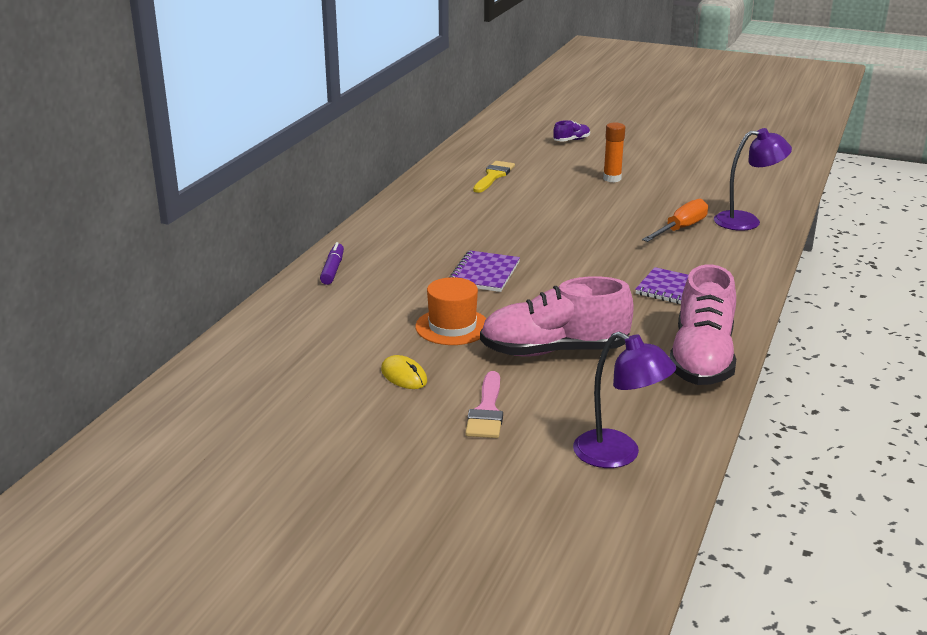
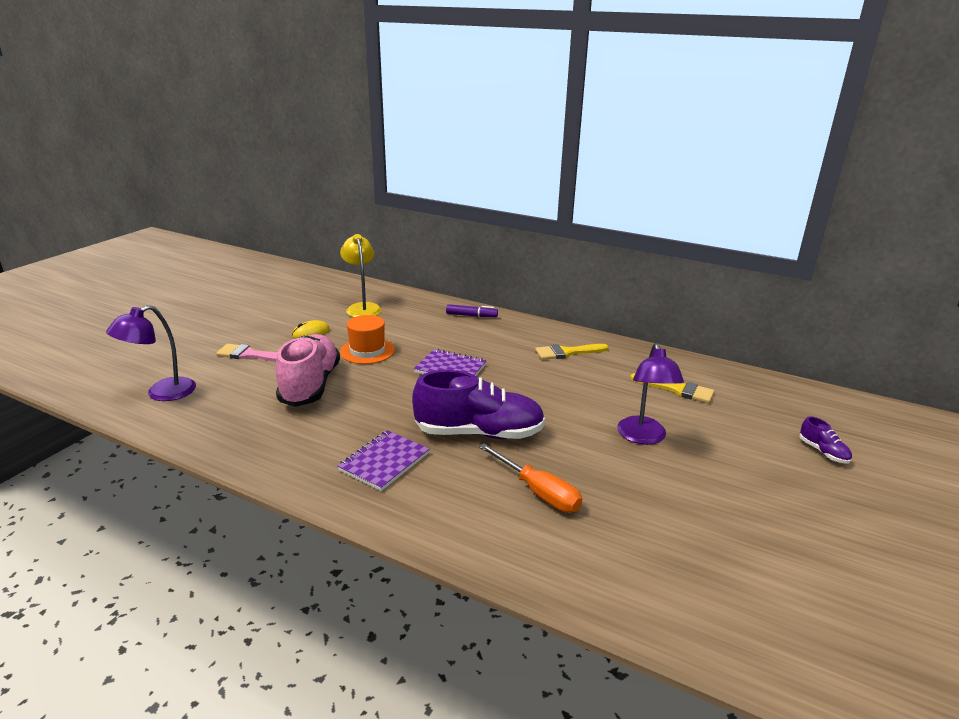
camera: 95 degrees right, 0 degrees up
(308, 348) = (362, 308): none -> yellow lamp
(428, 217) = (567, 352): none -> yellow brush
(608, 253) = (479, 433): none -> purple shoe
(612, 179) = (691, 465): orange glue stick -> none
(701, 359) = (254, 451): pink shoe -> none
(746, 221) = (562, 555): purple lamp -> purple lamp (643, 437)

